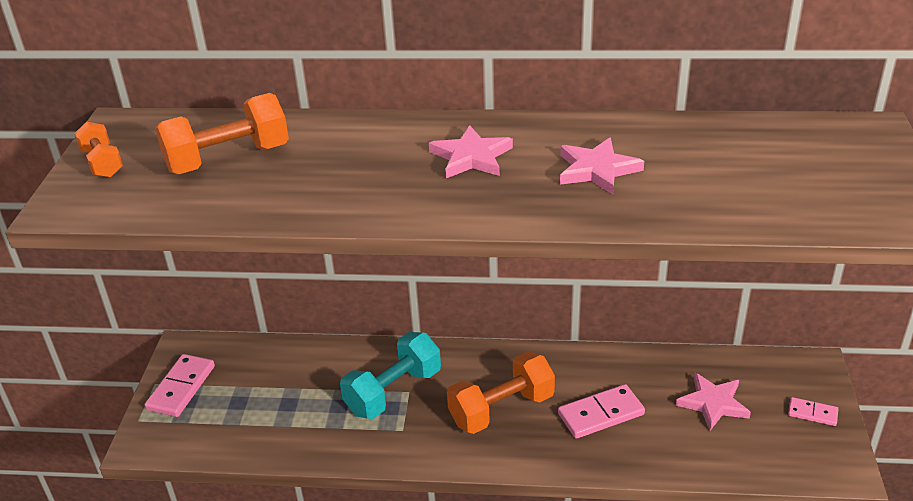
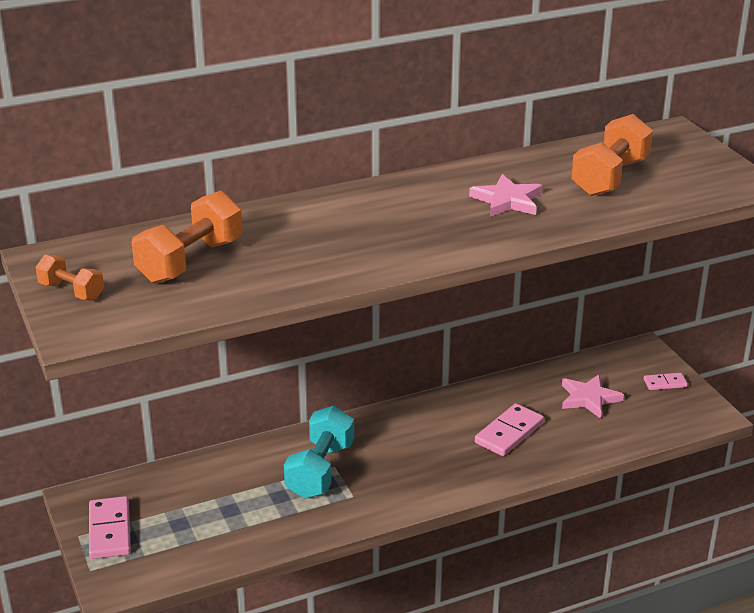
camera: 30 degrees left, 5 degrees down
(471, 157) = (401, 213): pink star -> none
(501, 409) = (425, 454): orange dumbbell -> orange dumbbell (610, 177)

